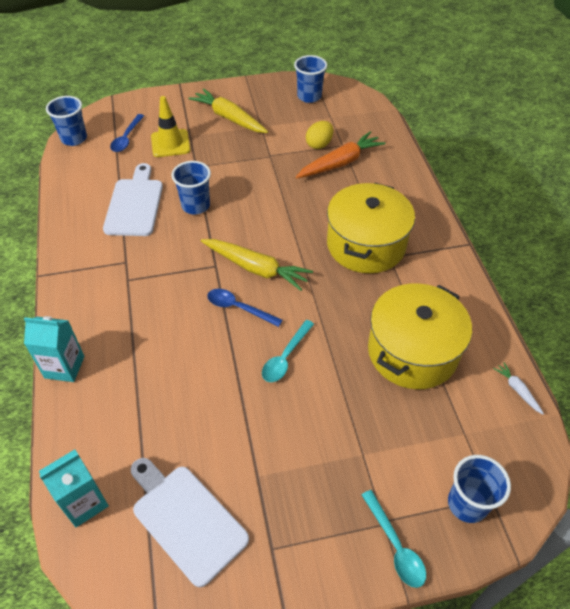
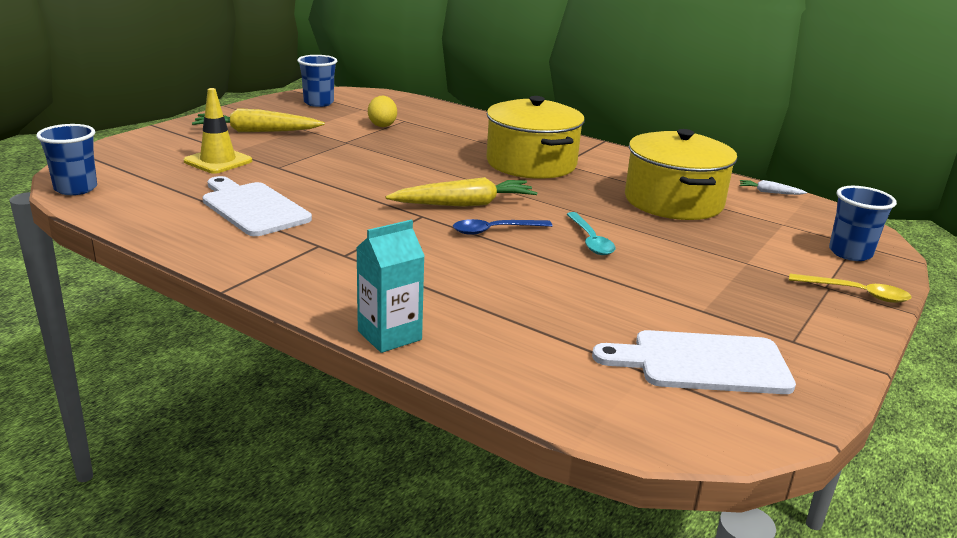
camera: 45 degrees left, 25 degrees down
(84, 502) = (597, 406): turquoise carton -> none
(127, 138) = (153, 171): blue spoon -> none
(195, 205) = (327, 189): blue cup -> none
(340, 163) = (422, 129): orange carrot -> none
(395, 546) = (856, 293): turquoise spoon -> yellow spoon

